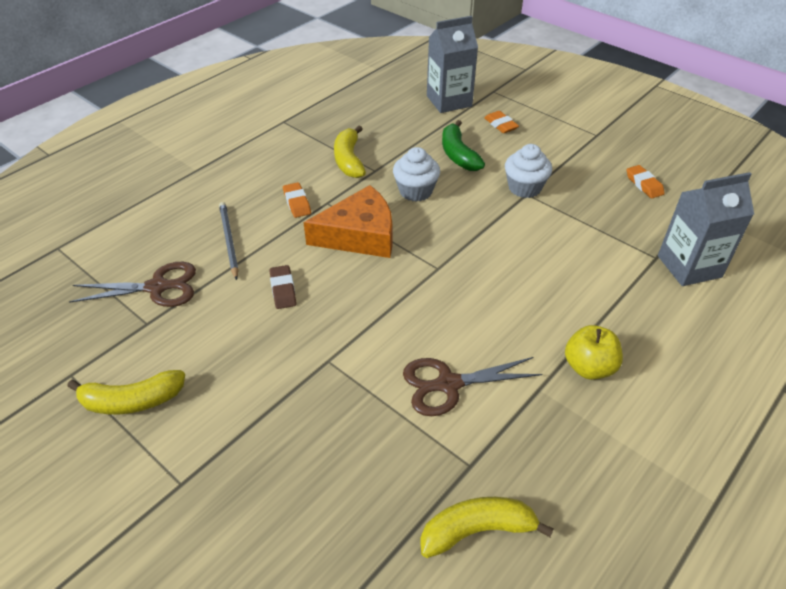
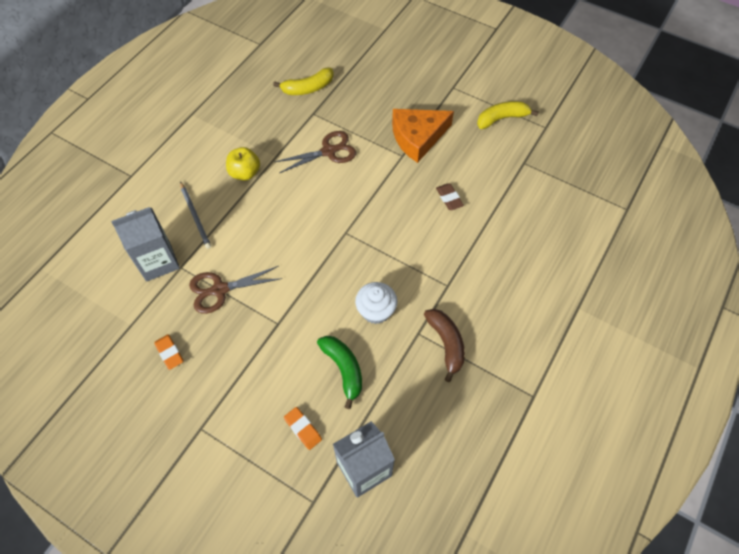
camera: 170 degrees right, 15 degrees up
(157, 287) = (534, 188): brown scissors -> brown scissors (220, 290)
(229, 241) = (507, 234): grey pencil -> grey pencil (195, 216)
(297, 203) = (472, 281): orange eraser -> none
(349, 160) = (446, 343): yellow banana -> brown banana
(359, 235) = (411, 254): orange cheese -> orange cheese (418, 137)
(524, 188) = (280, 331): white cupcake -> none

